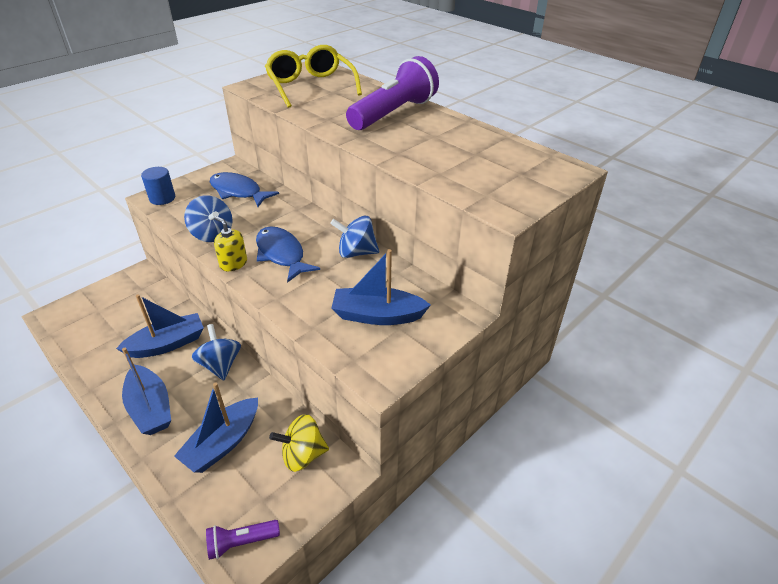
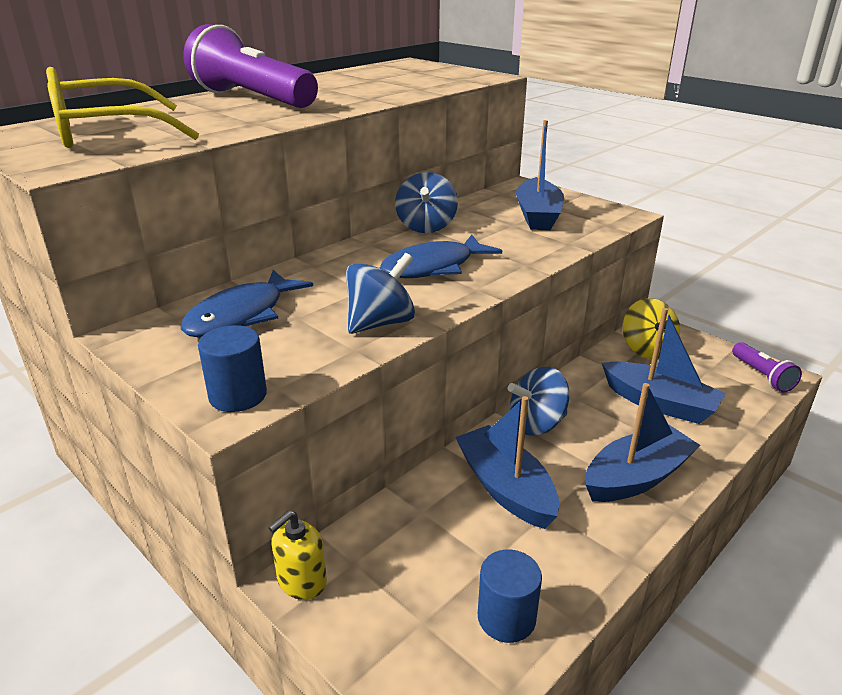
camera: 90 degrees left, 10 degrees down
(84, 336) = (506, 618): none -> blue cylinder
(233, 263) = (459, 297): yellow soap dispenser -> yellow soap dispenser (301, 581)

